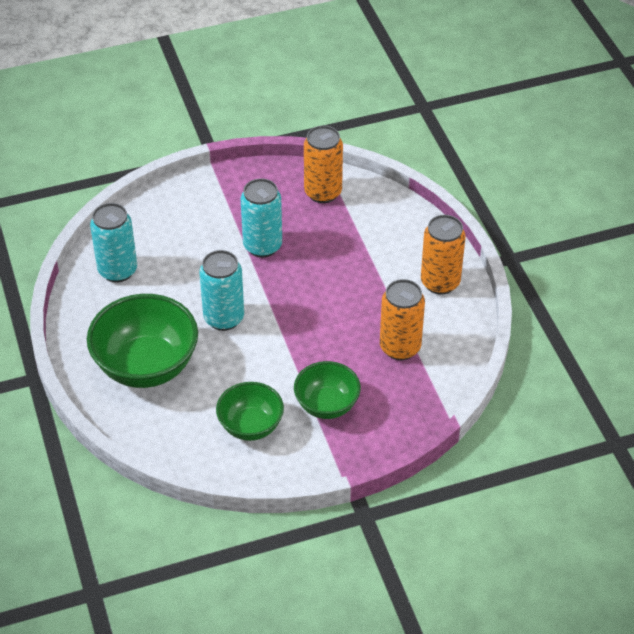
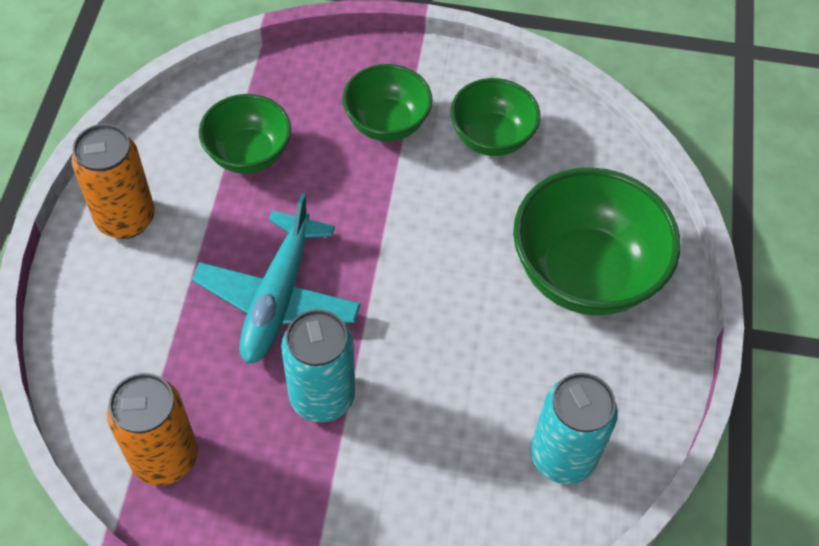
camera: 155 degrees left, 10 degrees up
(224, 318) = (446, 298): turquoise can -> none
(320, 279) = (278, 298): none -> turquoise plane
(400, 347) = (248, 154): orange can -> green bowl

